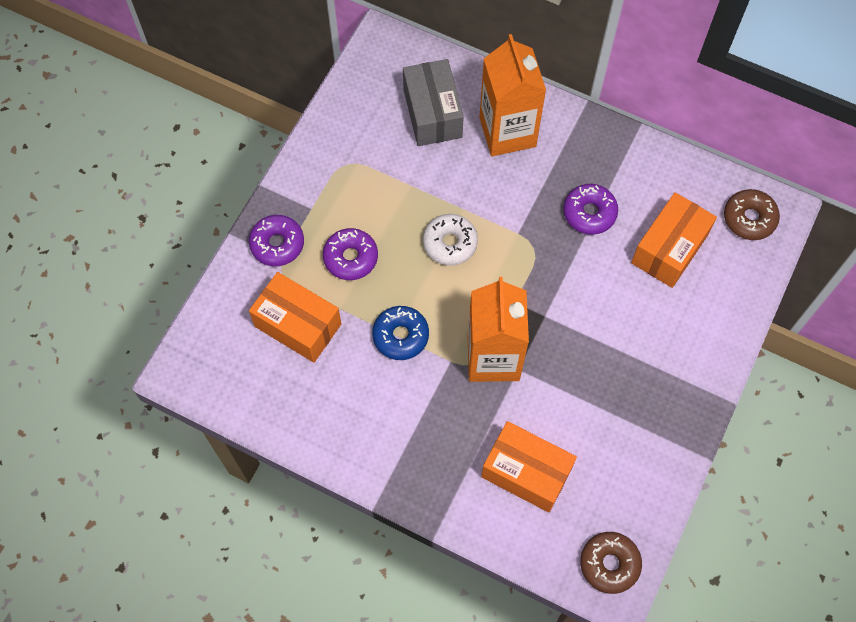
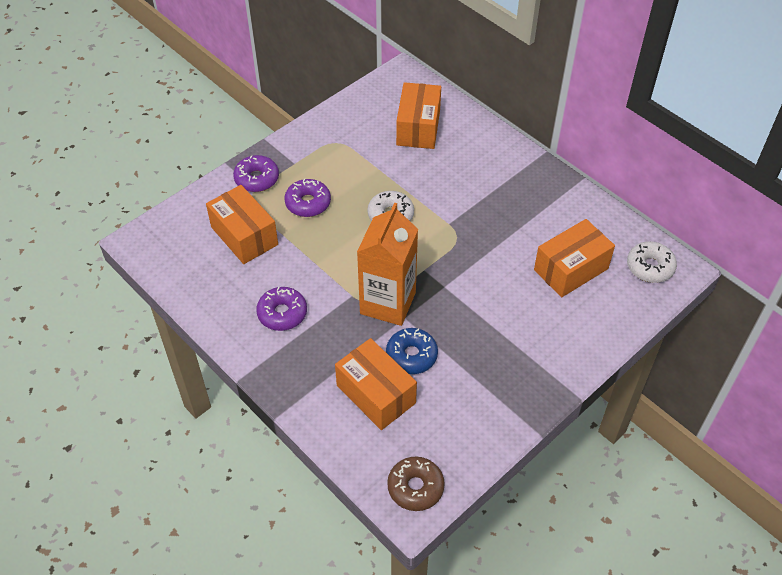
camera: 20 degrees right, 15 degrees down
(400, 336) = (320, 266): blue donut -> blue donut (411, 355)
(432, 113) = (418, 127): grey box -> orange box
(507, 132) = (472, 154): orange carton -> none
(589, 213) = (514, 226): purple donut -> purple donut (282, 313)
(749, 218) = (650, 267): brown donut -> white donut

